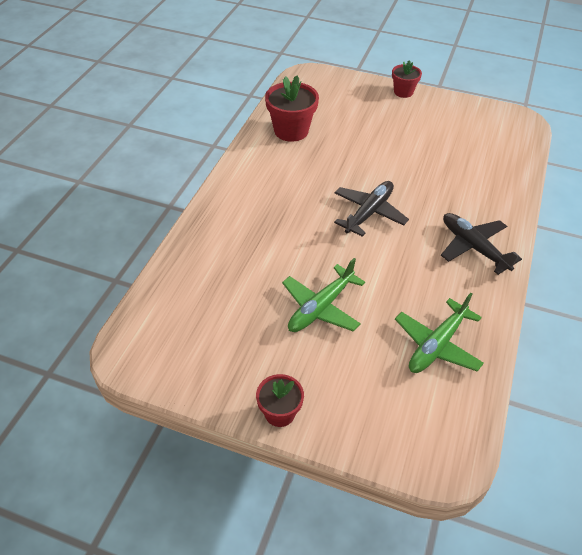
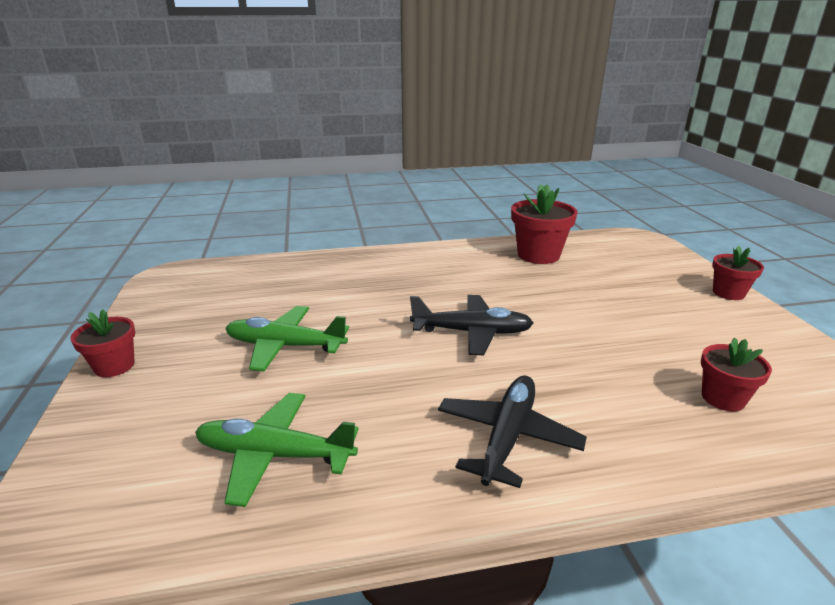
camera: 60 degrees right, 20 degrees down
(488, 160) = (723, 398): none -> red flower pot

